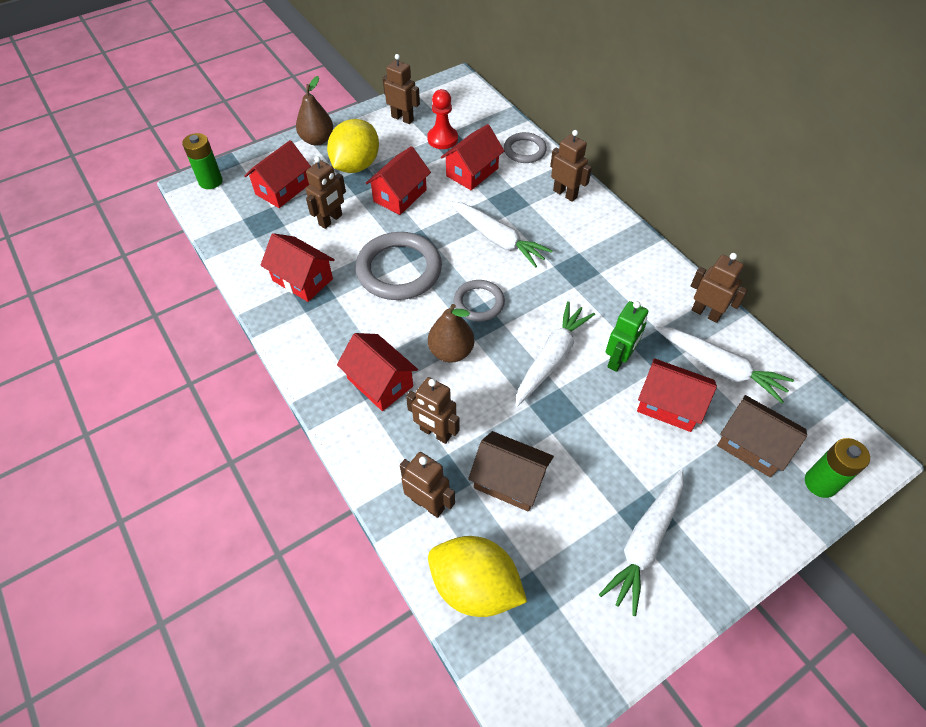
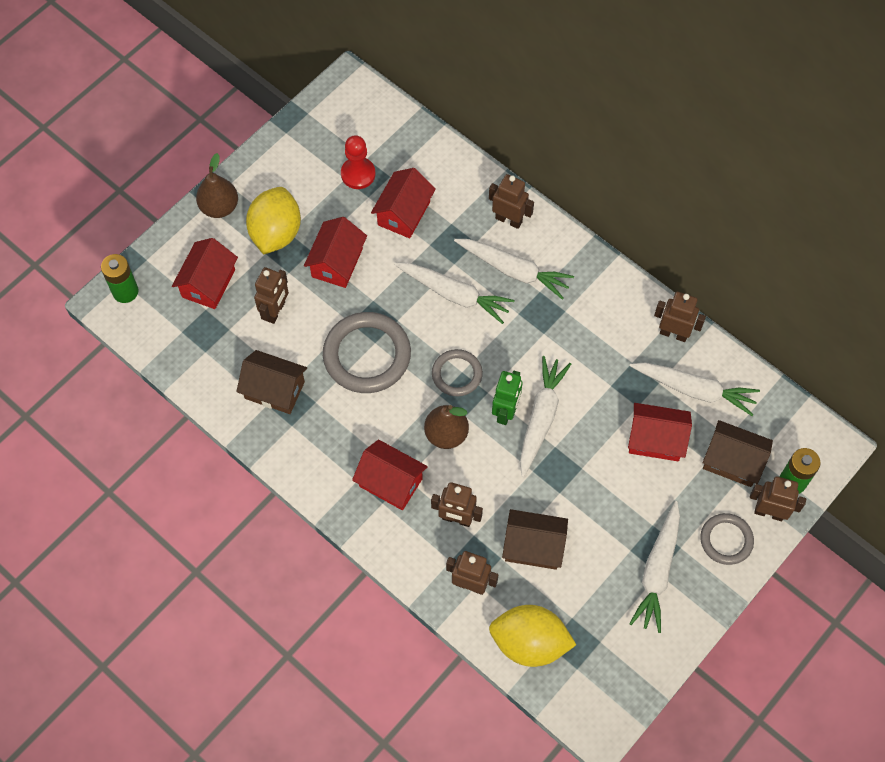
camera: 15 degrees left, 10 degrees up
(302, 279) = (274, 390): red house -> brown house
(402, 118) = (304, 154): brown robot -> brown robot (769, 512)
(524, 150) = (451, 170): grey ring -> grey ring (726, 540)
(559, 232) = (513, 270): none -> white carrot
(618, 359) = (602, 404): green robot -> green robot (506, 412)

